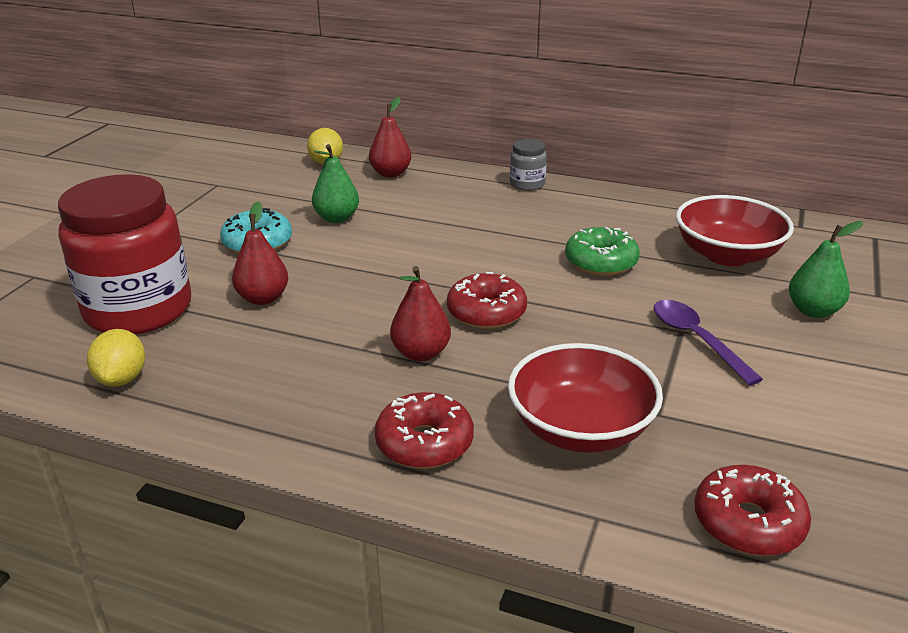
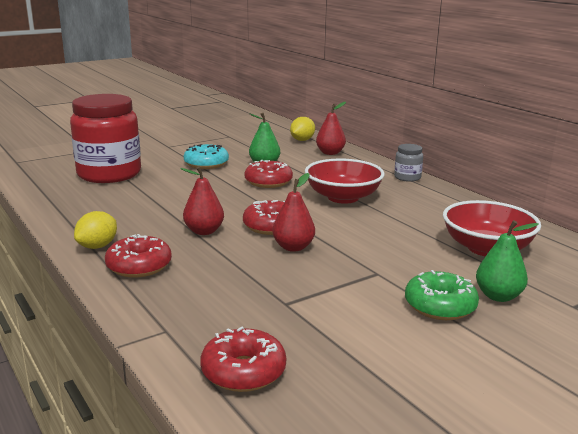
camera: 35 degrees right, 10 degrees down
(122, 379) = (59, 196): yellow lemon -> yellow lemon (97, 246)
(263, 298) = (169, 186): red pear -> red pear (293, 247)
(383, 245) = (268, 182): none -> red donut
(580, 429) = (228, 292): red bowl -> red bowl (343, 197)
(601, 262) = (385, 226): green donut -> green donut (440, 306)
(696, 340) = (378, 280): purple spoon -> none

